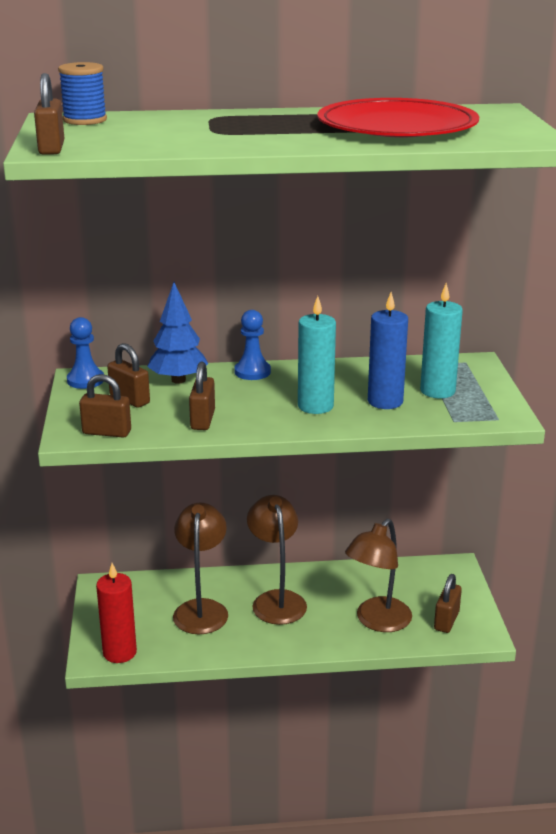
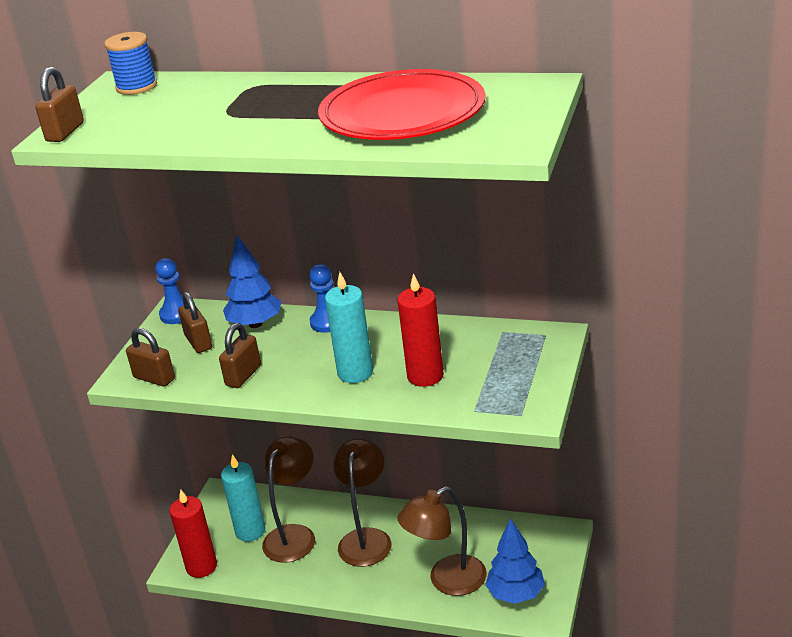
camera: 25 degrees right, 5 degrees up
(385, 401) = (425, 376): blue candle -> red candle
(437, 391) = (487, 369): turquoise candle -> turquoise candle (250, 531)
(446, 621) = (516, 594): brown padlock -> blue tree

